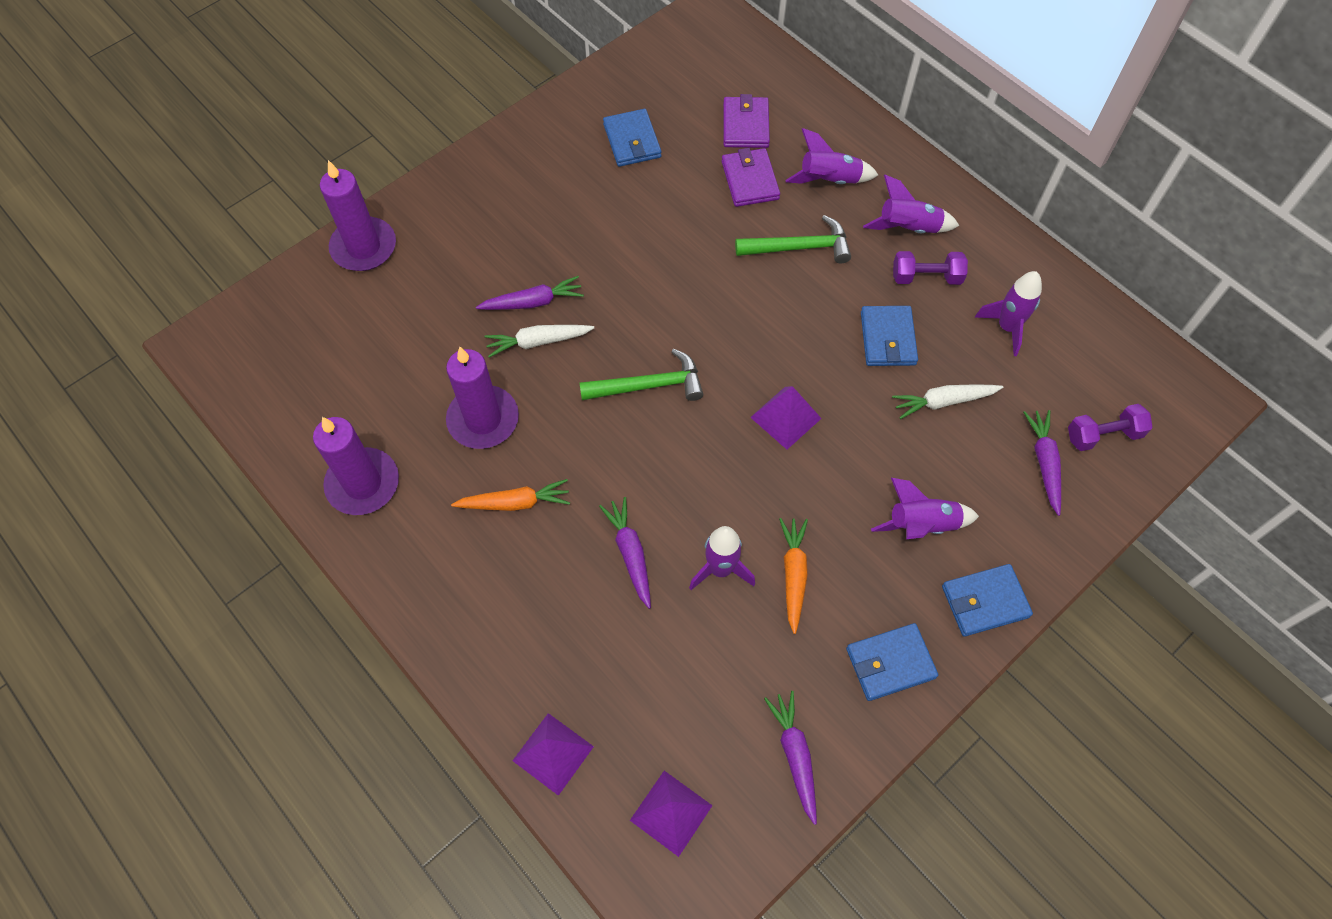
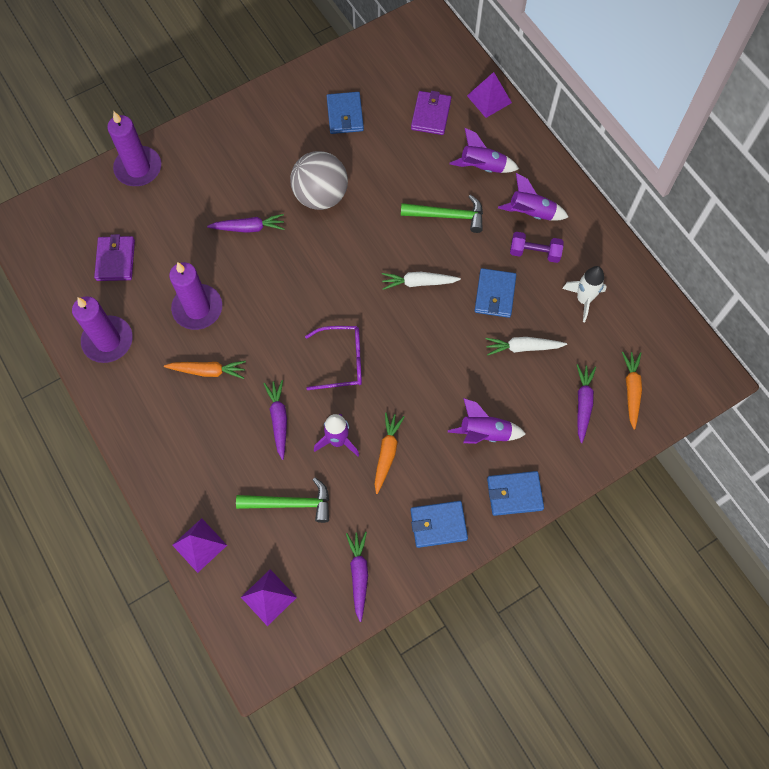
camera: 10 degrees right, 5 degrees up
(538, 342) = (246, 258): white carrot -> white carrot (418, 283)
(622, 247) = (321, 196): none -> grey ball
(649, 385) = (317, 302): green hammer -> green hammer (291, 503)
(701, 459) = (342, 361): none -> purple glasses
(750, 180) = (424, 158): purple wallet -> purple wallet (115, 260)
(785, 417) = (408, 341): purple pyramid -> purple pyramid (489, 99)
(1007, 327) = (583, 300): purple rocket -> white rocket
(1103, 435) = (631, 390): purple dumbbell -> orange carrot

